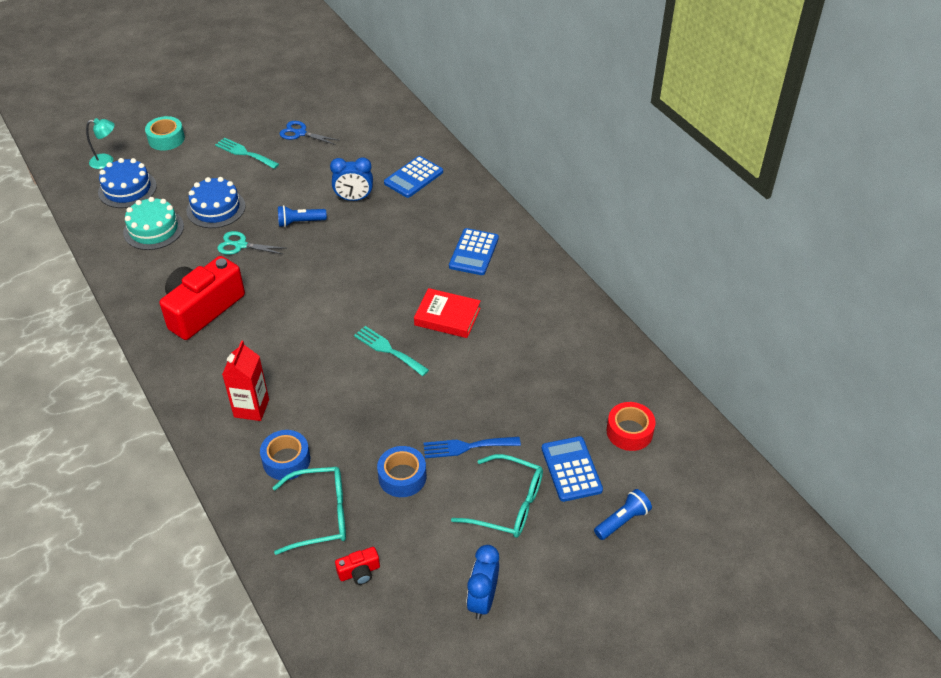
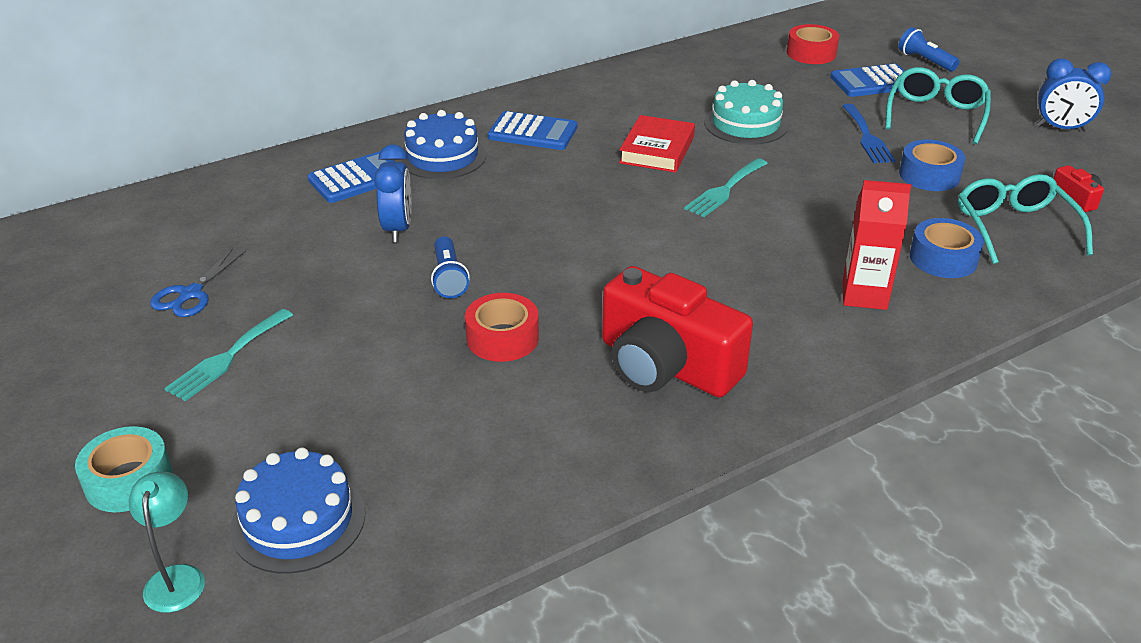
camera: 90 degrees left, 10 degrees down
(153, 229) = (444, 457): turquoise cake -> turquoise cake (745, 124)
(216, 208) = (393, 378): blue cake -> blue cake (442, 156)
(240, 245) = (502, 338): turquoise scissors -> red tape
(413, 177) = (357, 179): blue calculator -> blue calculator turned 75 degrees counterclockwise

